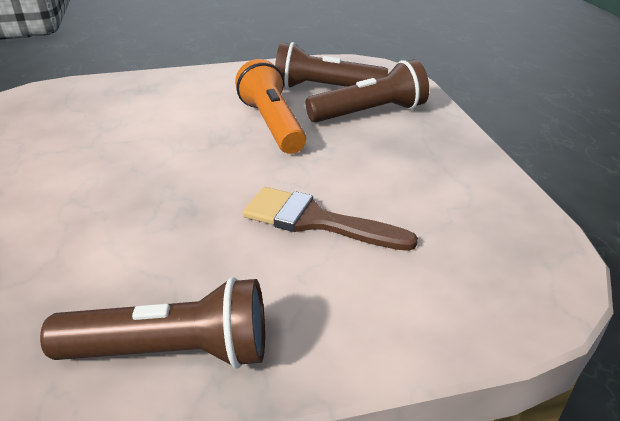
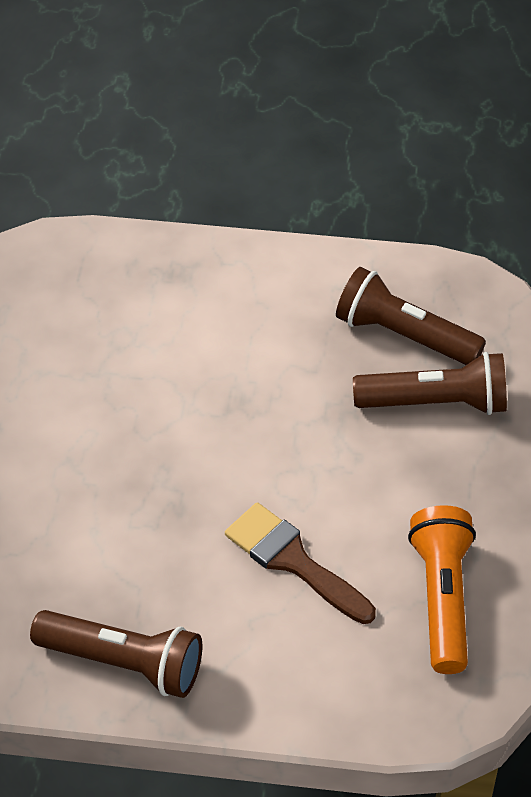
camera: 20 degrees right, 15 degrees up
(272, 124) = (308, 392): orange flashlight -> orange flashlight (442, 599)

